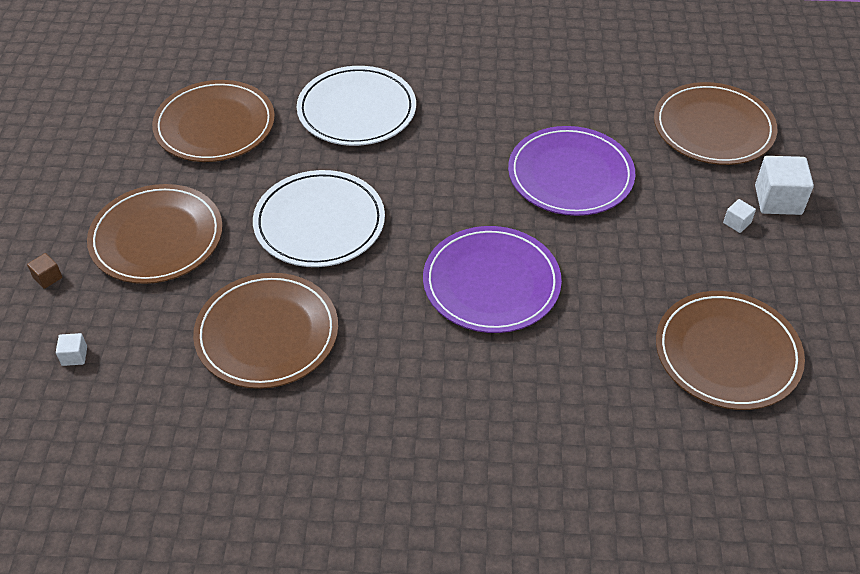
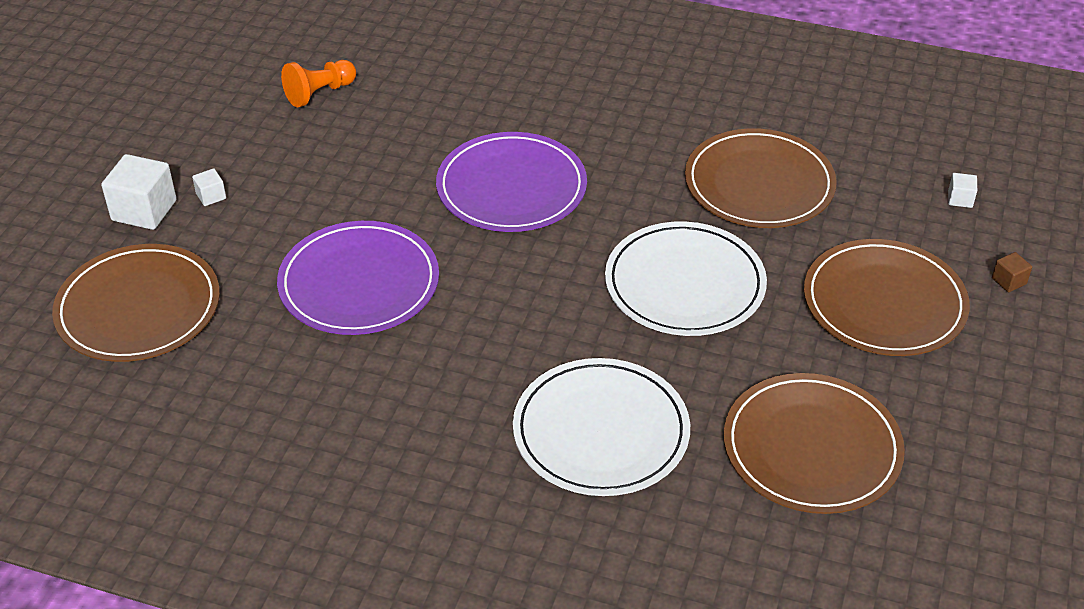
camera: 165 degrees left, 5 degrees down
(727, 353) = (319, 93): brown plate -> orange pawn

